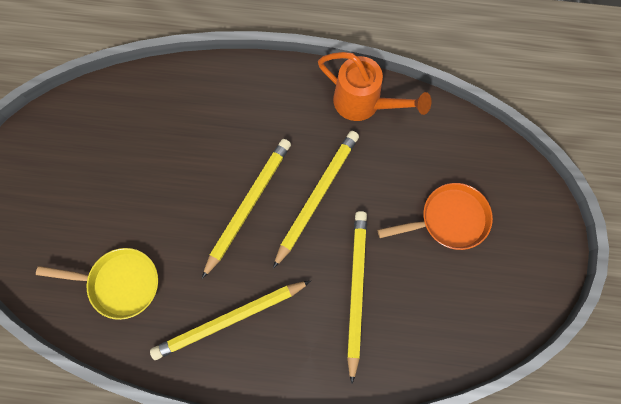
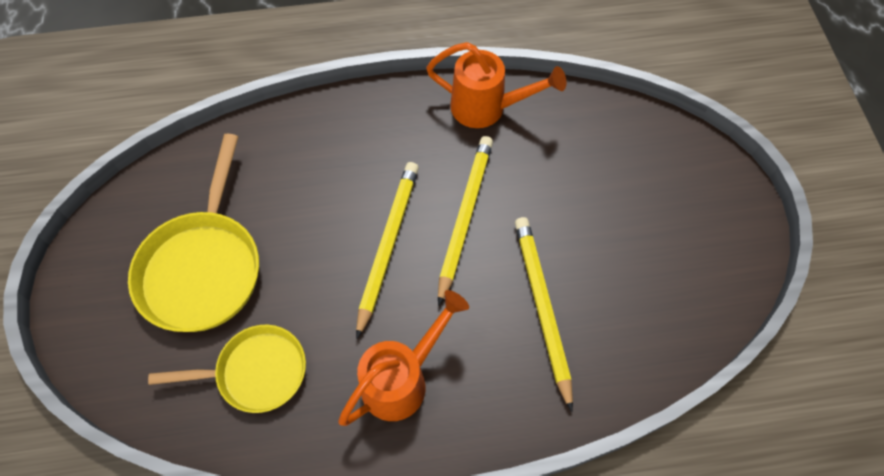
camera: 15 degrees left, 10 degrees down
(101, 186) = (203, 266): none -> yellow pan
(229, 319) = (403, 379): yellow pencil -> orange watering can
(449, 220) = (620, 205): orange pan -> none

